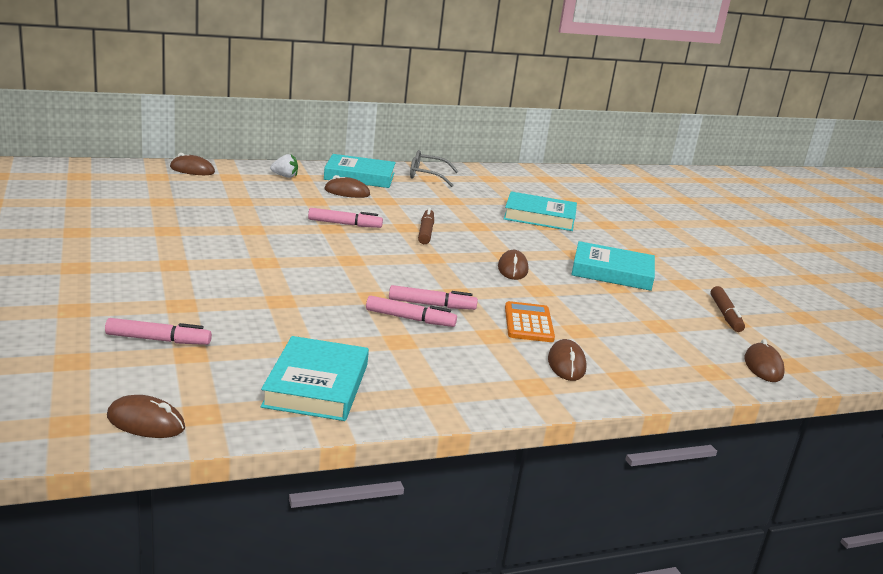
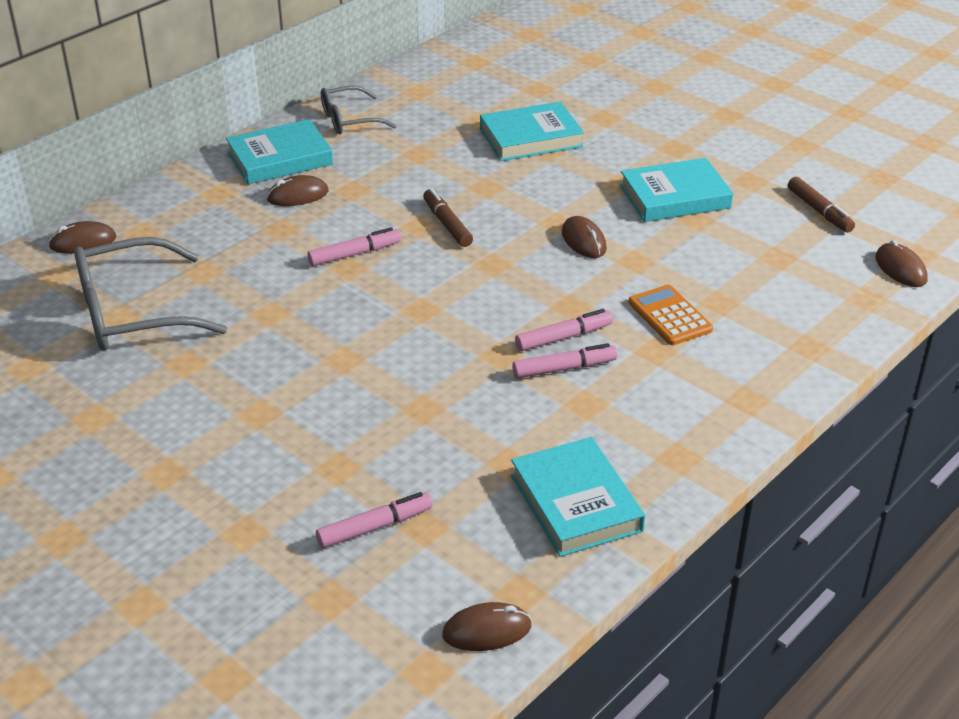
camera: 25 degrees left, 15 degrees up
(173, 202) = (134, 312): none -> grey glasses
(285, 176) = (199, 200): white strawberry -> none
(566, 364) = (749, 355): brown mouse -> none

